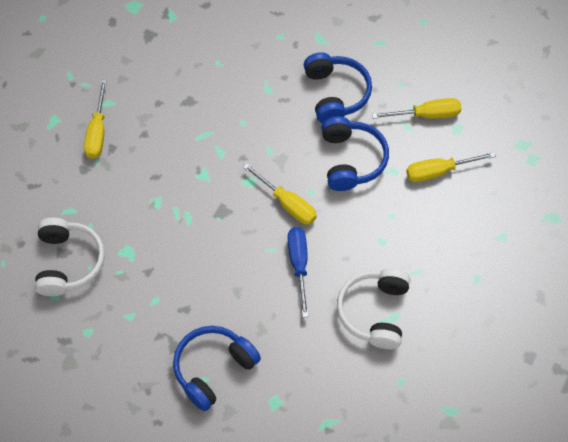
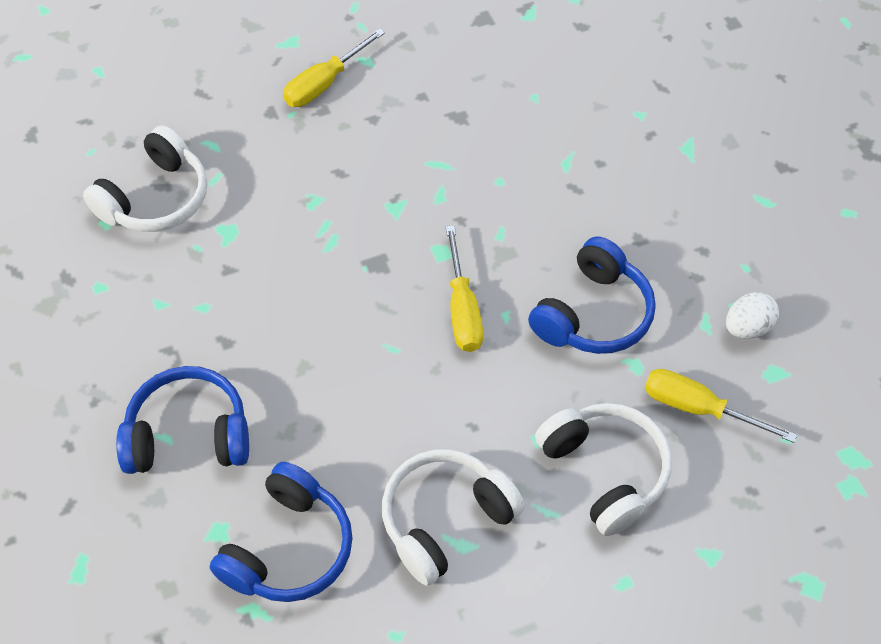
camera: 40 degrees right, 5 degrees down
(299, 265) = (406, 391): blue screwdriver -> none
(336, 94) = (647, 223): blue headphones -> blue headphones (289, 548)
(424, 233) = (605, 471): none -> white headphones
(426, 115) = (747, 327): yellow screwdriver -> white egg

